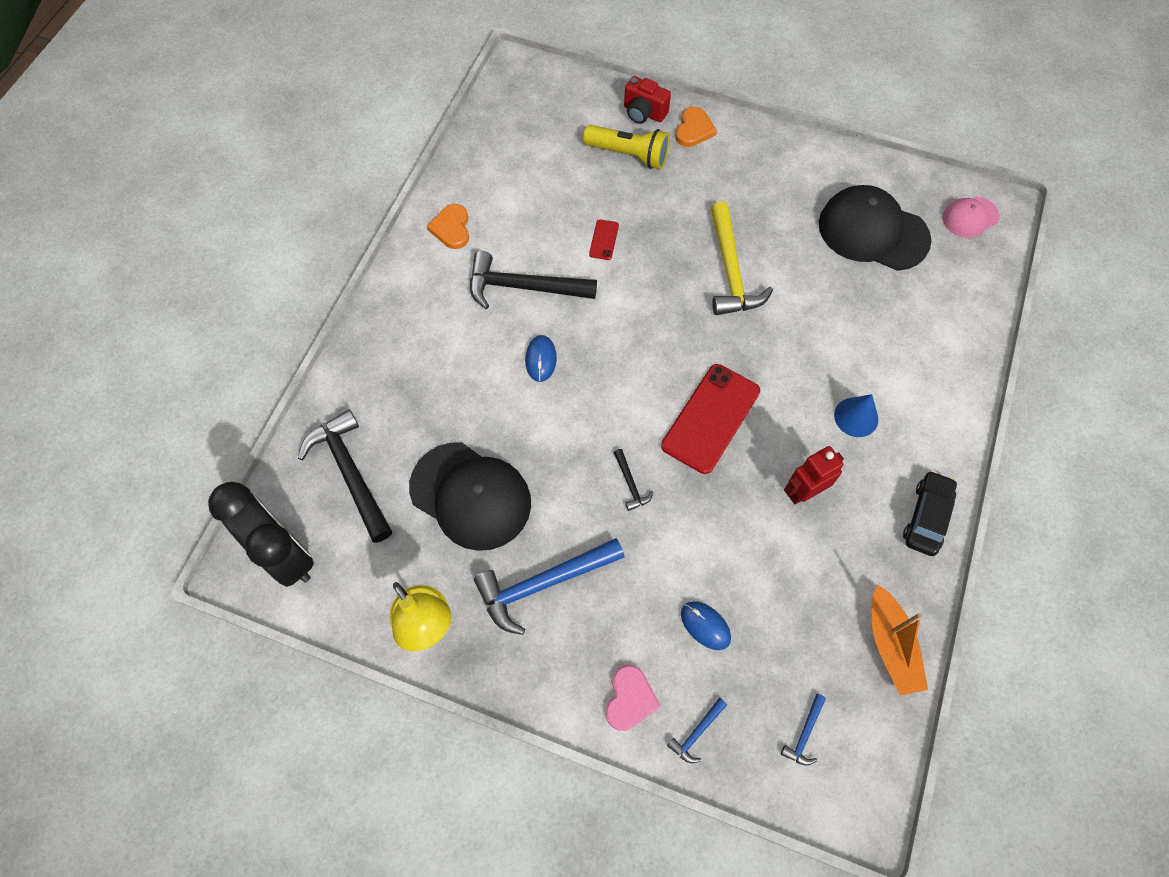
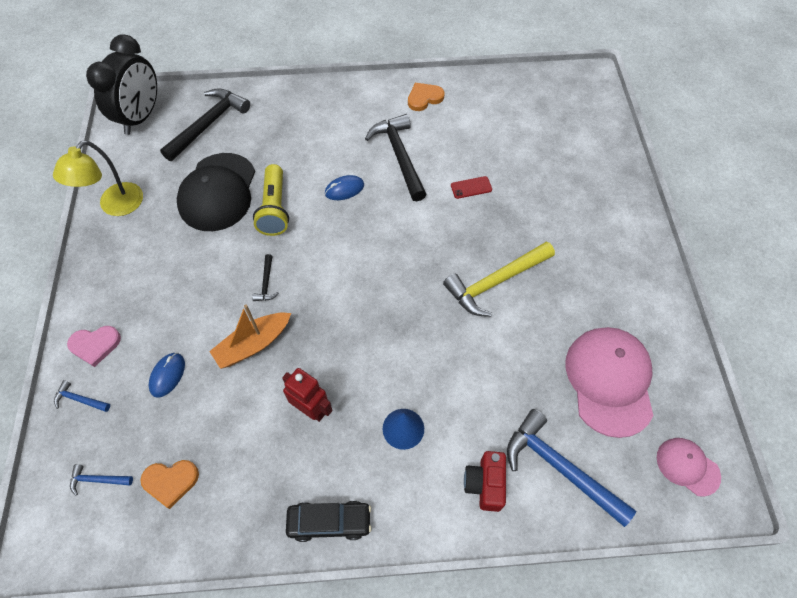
camera: 65 degrees right, 5 degrees down
(543, 584) = (166, 259): blue hammer -> blue hammer (559, 468)
(629, 155) = (562, 173): yellow flashlight -> yellow flashlight (274, 209)
(630, 484) = (266, 283): black hammer -> black hammer turned 45 degrees counterclockwise
(644, 113) = (611, 168): red camera -> red camera (485, 484)
(694, 129) = (620, 207): orange heart -> orange heart (170, 482)
(711, 418) = (348, 317): red phone -> none
(873, 231) = (609, 381): black cap -> pink cap
(891, 645) = (194, 527): orange boat -> orange boat (253, 344)

